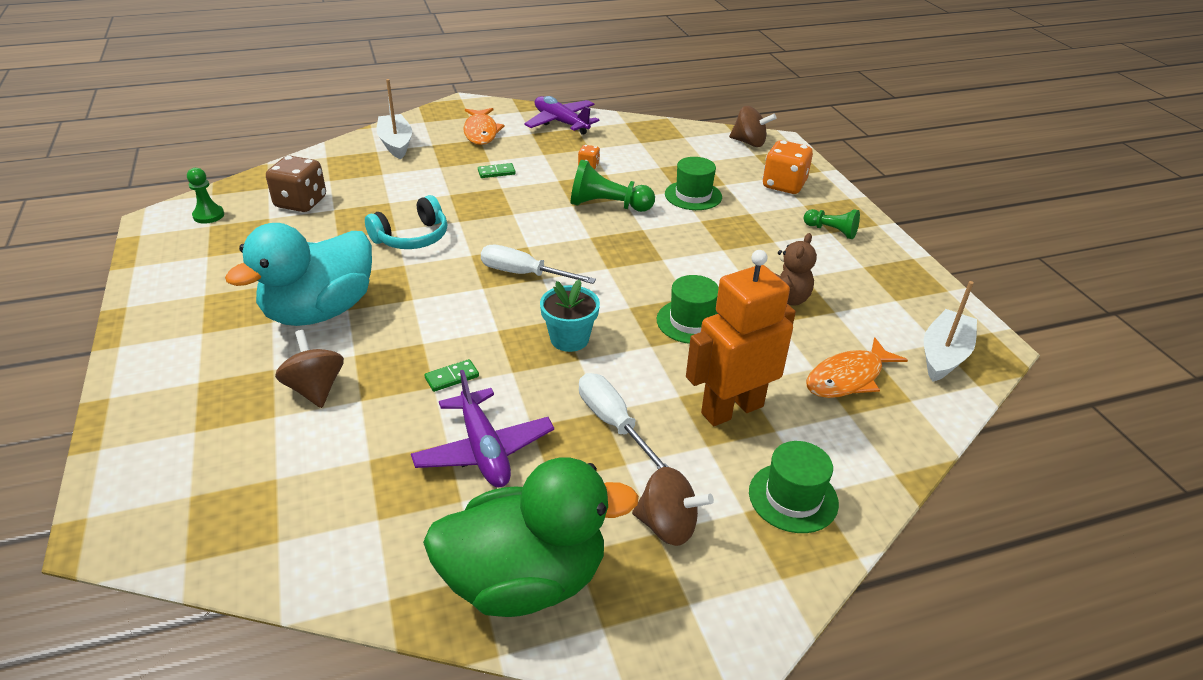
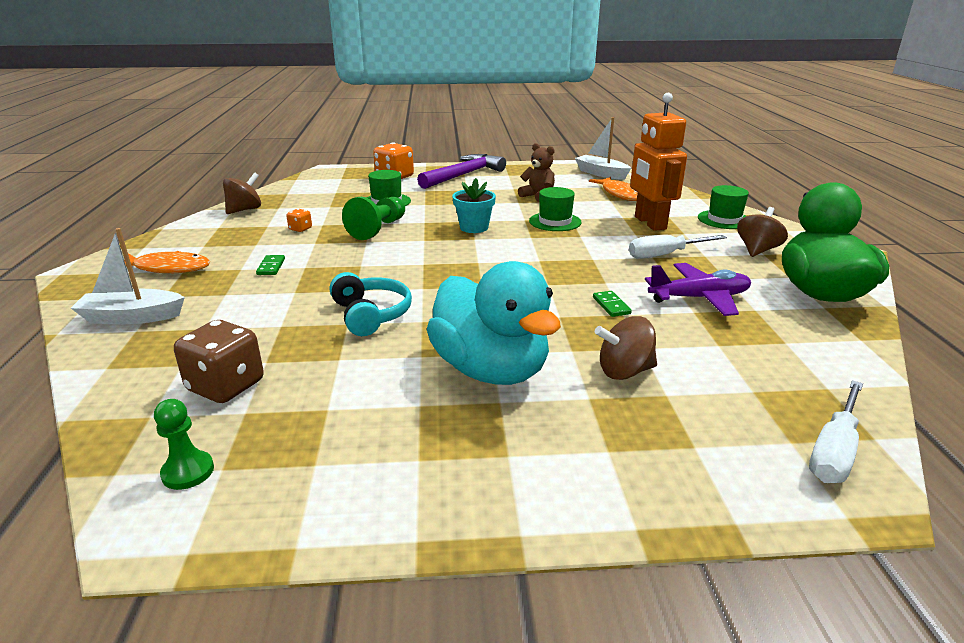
camera: 75 degrees left, 10 degrees down
(523, 274) = (468, 268): white screwdriver -> white screwdriver (834, 451)
(561, 122) = (198, 232): purple plane -> none
(569, 339) = (567, 259): turquoise flower pot -> turquoise flower pot (474, 227)
(749, 143) = (321, 177): brown spinning top -> brown spinning top (244, 210)
(831, 231) = (463, 175): green pawn -> purple hammer

